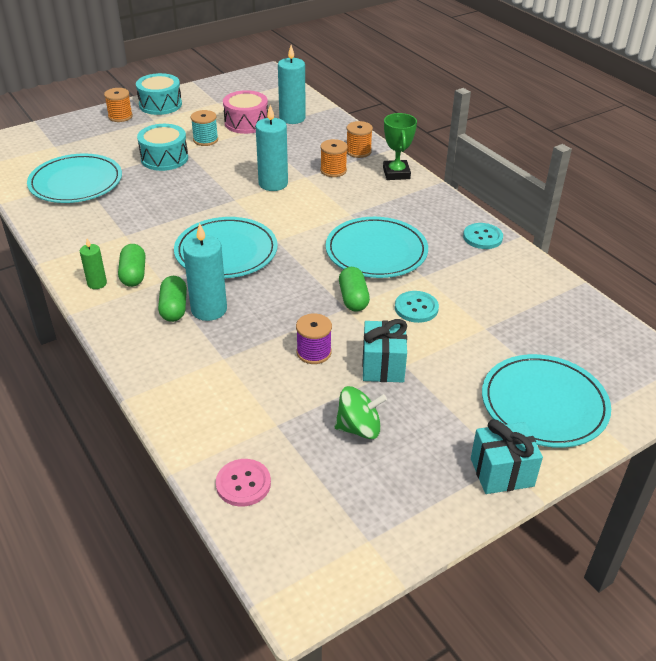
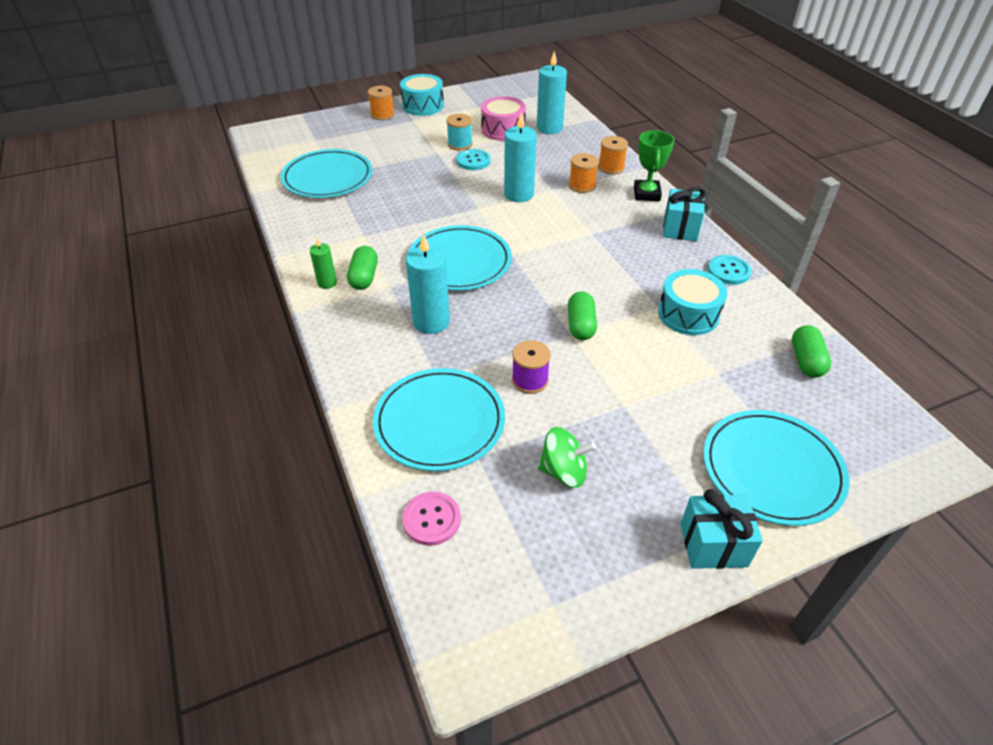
camera: 10 degrees right, 5 degrees up
(164, 158) = (416, 160): turquoise drum -> turquoise drum (688, 314)
(174, 308) = (397, 317): green capsule -> green capsule (806, 361)
(376, 251) = (613, 276): turquoise plate -> turquoise plate (439, 422)
(383, 366) = (600, 404): turquoise gift -> turquoise gift (680, 228)
(416, 308) = (646, 343): turquoise button -> turquoise button (473, 161)

